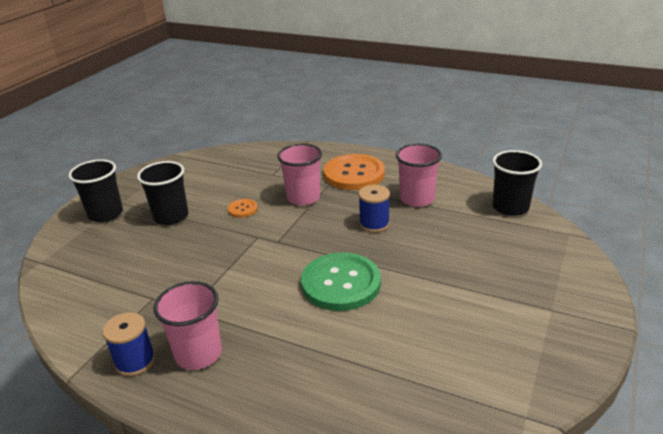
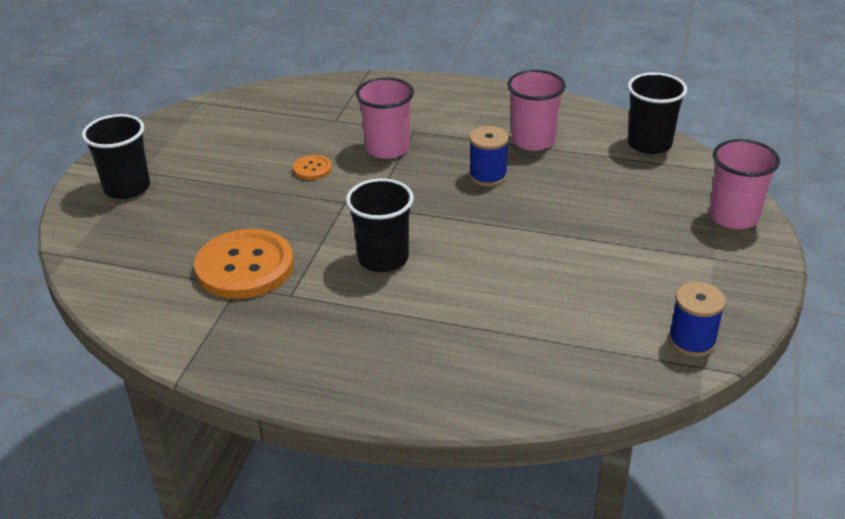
camera: 10 degrees left, 5 degrees up
(135, 361) = (249, 356): blue spool -> blue spool (692, 341)
(171, 216) = (219, 185): black cup -> black cup (383, 258)
(198, 353) = (322, 341): pink cup -> pink cup (733, 217)
(341, 283) = (467, 249): green button -> none
(354, 174) = (444, 113): orange button -> orange button (245, 267)

